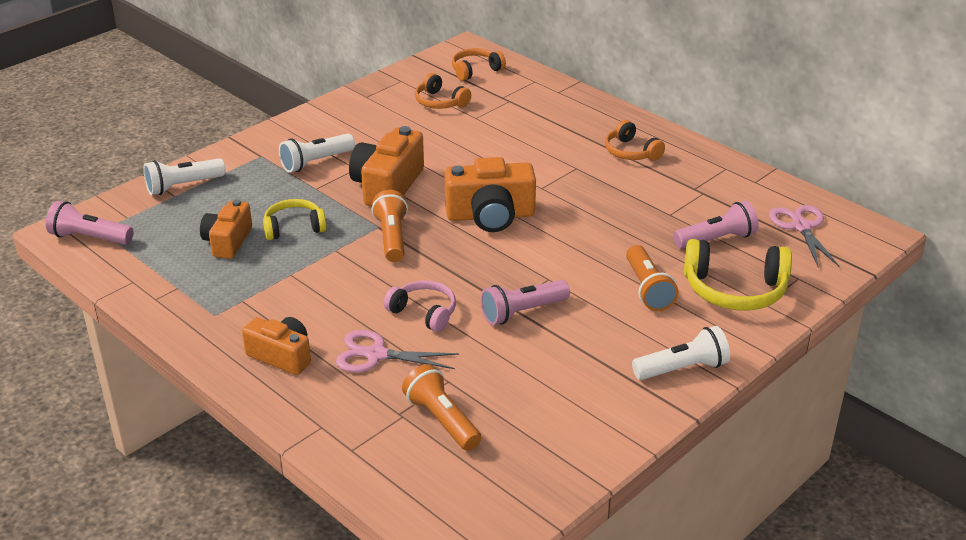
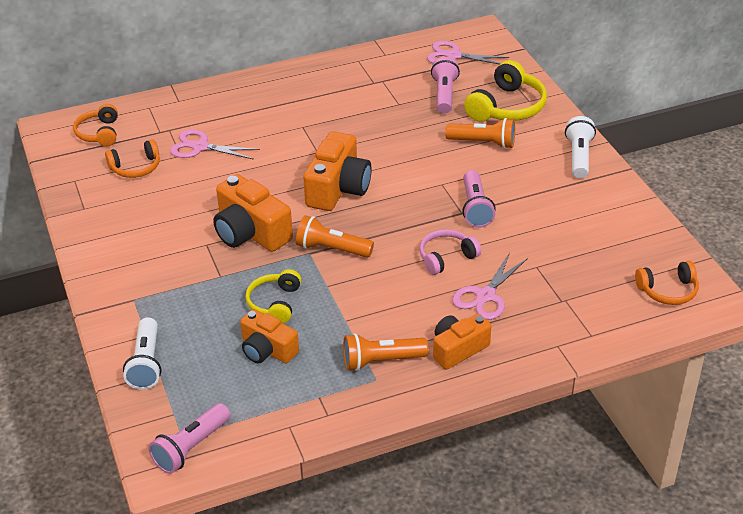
camera: 65 degrees left, 5 degrees up
(316, 162) = (176, 266): white flashlight -> none
(442, 420) = (579, 281): orange flashlight -> orange flashlight (381, 361)
(496, 123) = (200, 147): none -> pink scissors
(631, 152) = (302, 94): orange headphones -> orange headphones (668, 291)

